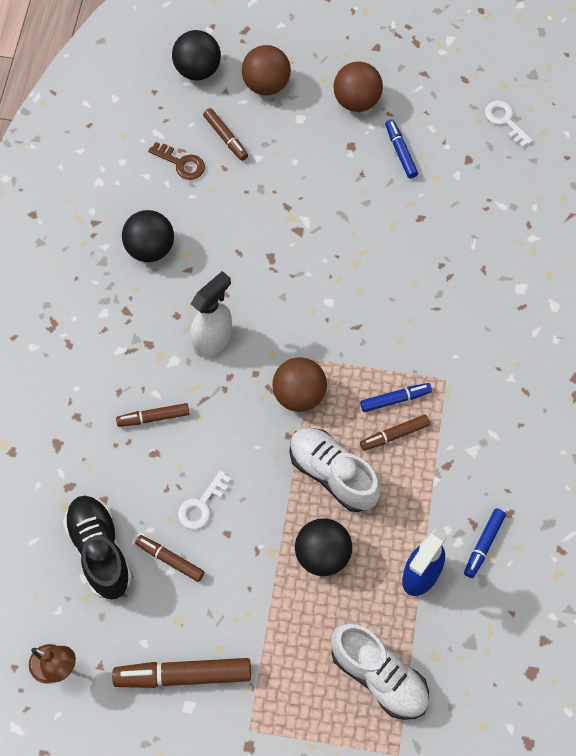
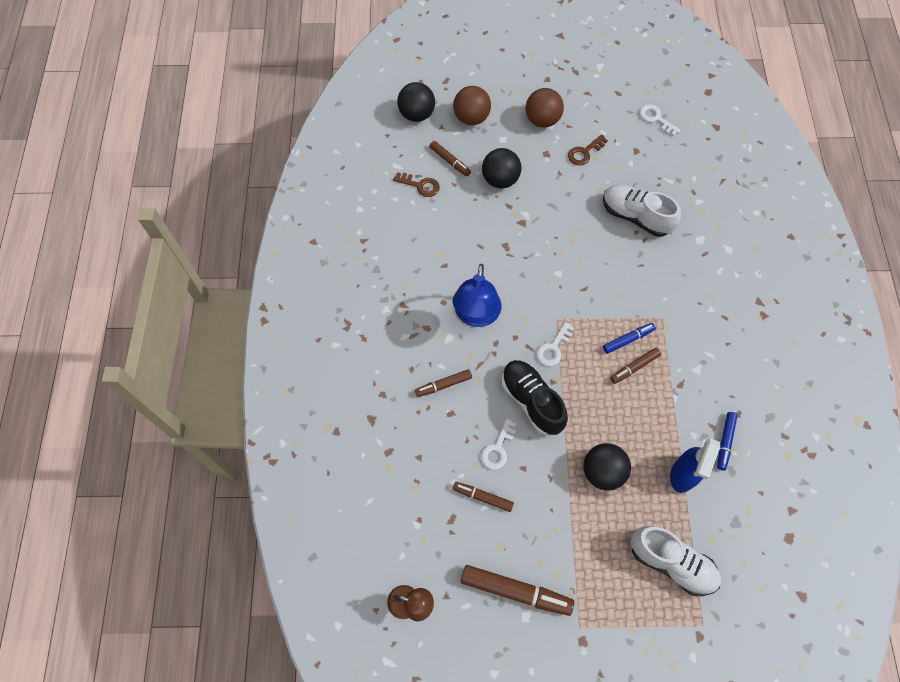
camera: 10 degrees left, 0 degrees up
(100, 551) = (425, 500): black shoe -> black shoe (531, 401)
(150, 248) = (411, 253): black ball -> black ball (500, 179)
(183, 675) = (515, 591): brown marker -> brown marker turned 150 degrees counterclockwise
(213, 339) = (476, 316): white spray bottle -> blue lamp
(299, 394) = (553, 348): brown ball -> white key
(332, 474) = (594, 406): white shoe -> white shoe (636, 217)
(400, 152) = (584, 152): blue marker -> brown key

